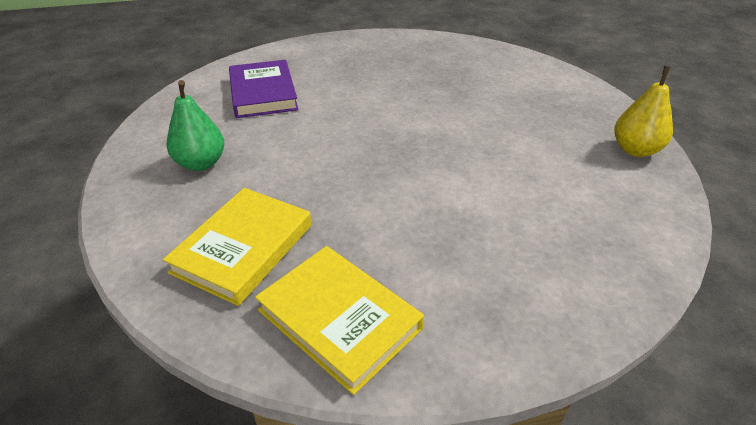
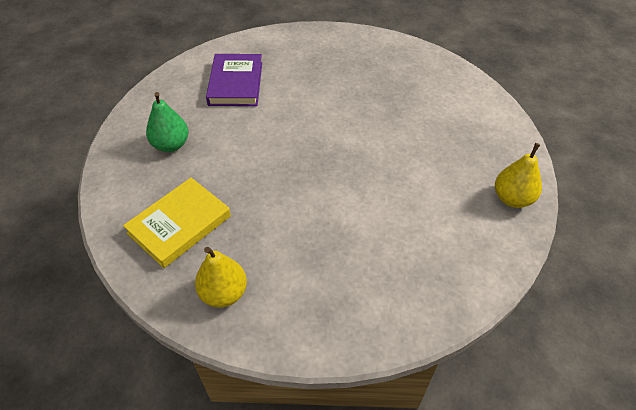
camera: 15 degrees right, 10 degrees up
(339, 319) = (223, 293): yellow book -> yellow pear

